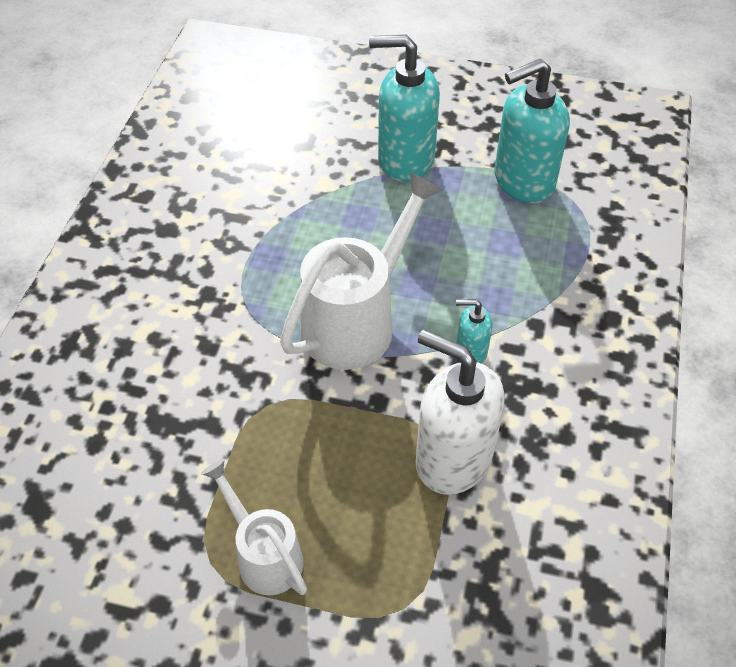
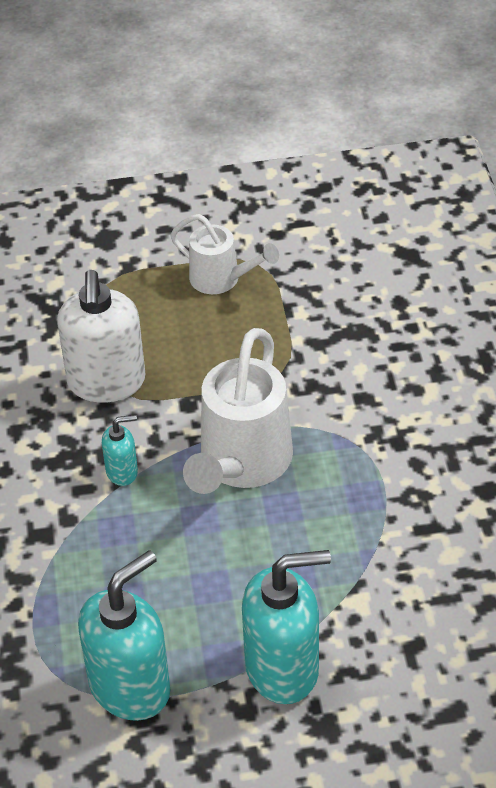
camera: 160 degrees right, 5 degrees down
(452, 459) = (106, 382): white soap dispenser -> white soap dispenser turned 75 degrees clockwise

